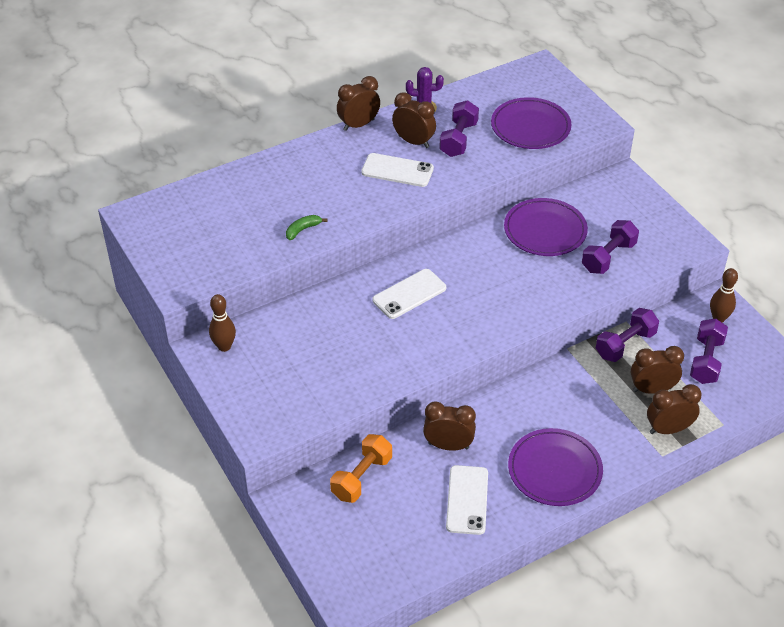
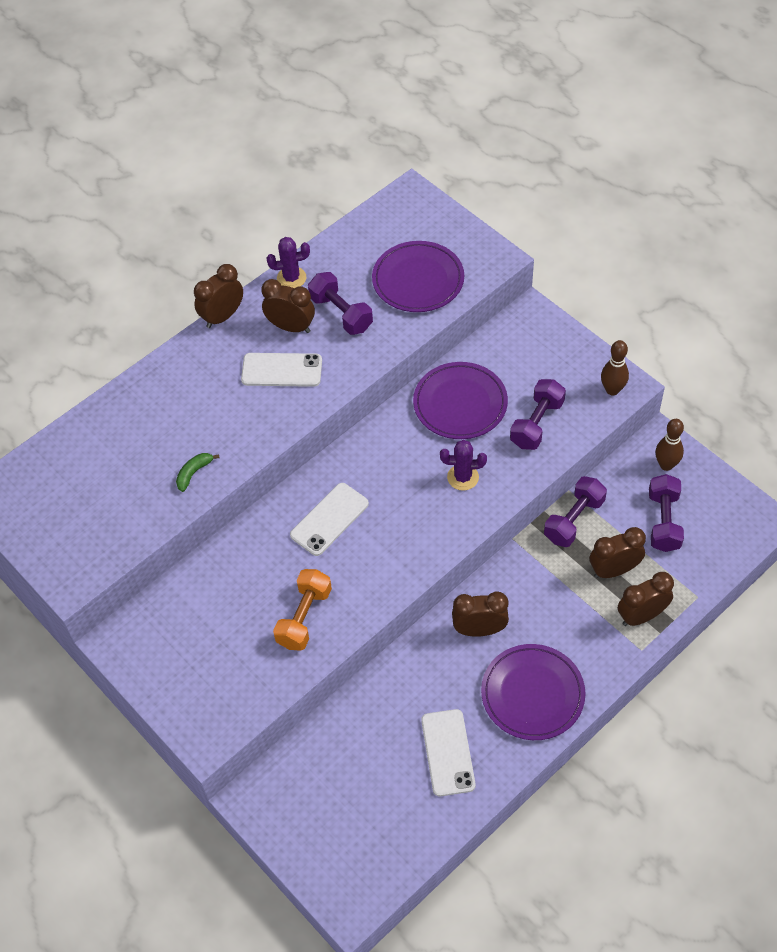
camera: 10 degrees left, 10 degrees up
(224, 346) = (139, 633): brown bowling pin -> brown bowling pin (612, 390)
(361, 477) = (328, 752): orange dumbbell -> orange dumbbell (304, 617)
(448, 446) = (412, 690): brown clock -> brown clock (479, 630)
(458, 139) = (341, 313): purple dumbbell -> purple dumbbell turned 45 degrees counterclockwise
(533, 285) = (463, 477): none -> purple cactus

